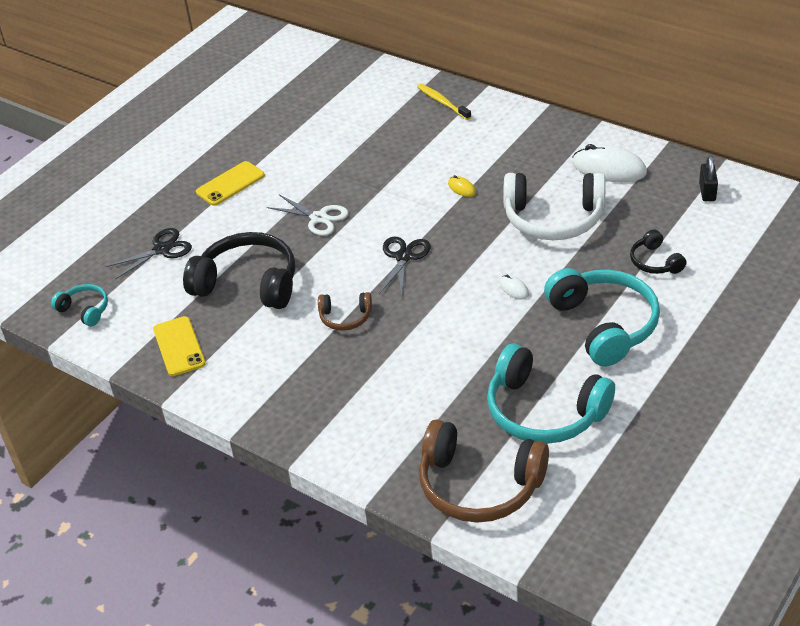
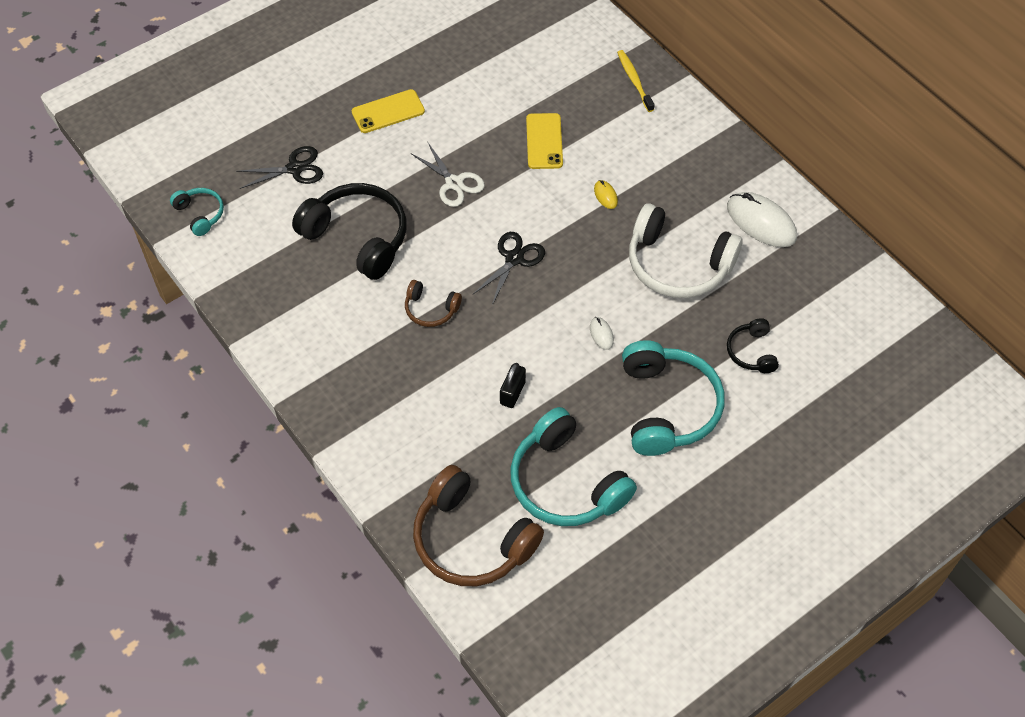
camera: 15 degrees right, 15 degrees up
(179, 346) = (268, 287): yellow phone -> yellow phone (544, 141)
(707, 192) = (845, 286): black padlock -> black padlock (512, 393)

